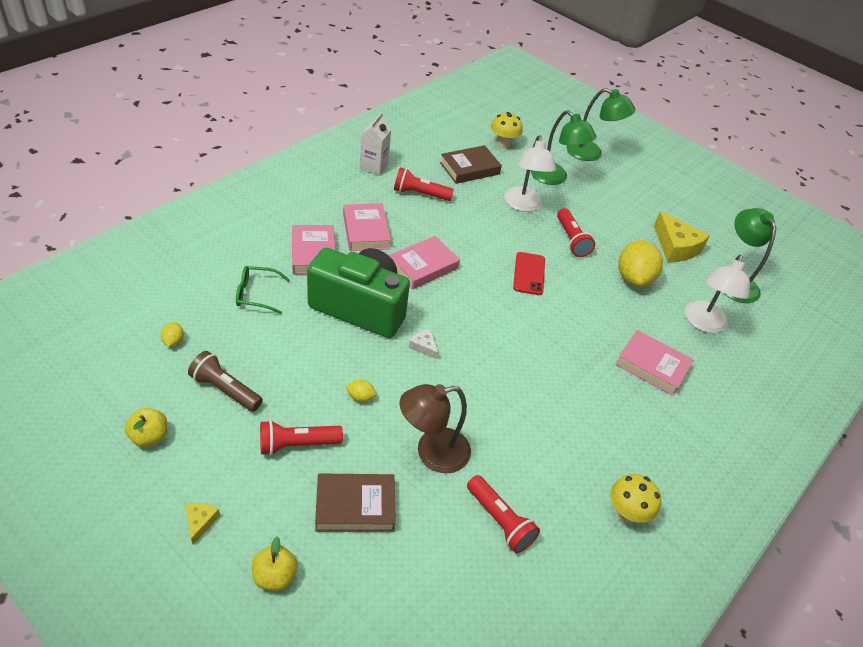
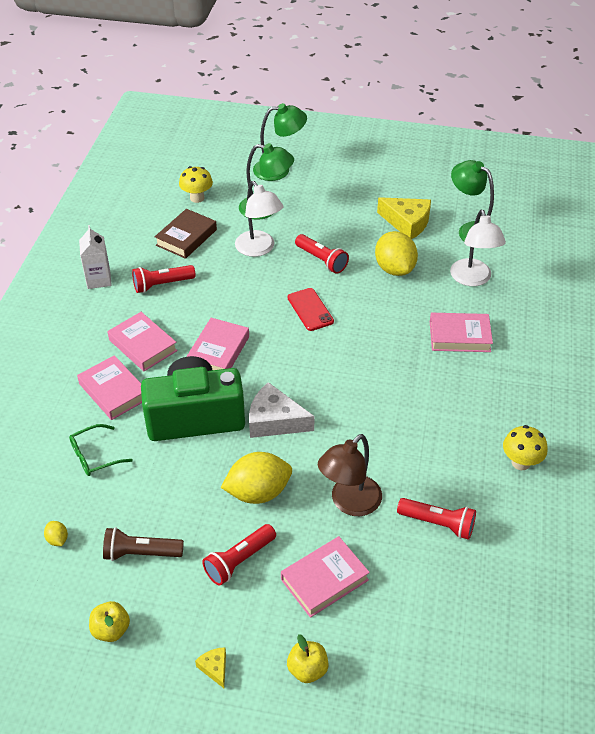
camera: 25 degrees left, 0 degrees up
(355, 506) = (324, 580): brown book -> pink book
(360, 397) = (258, 492): yellow lemon -> yellow lemon, size x2.33
(424, 346) = (275, 420): white cheese -> white cheese, size x2.11

